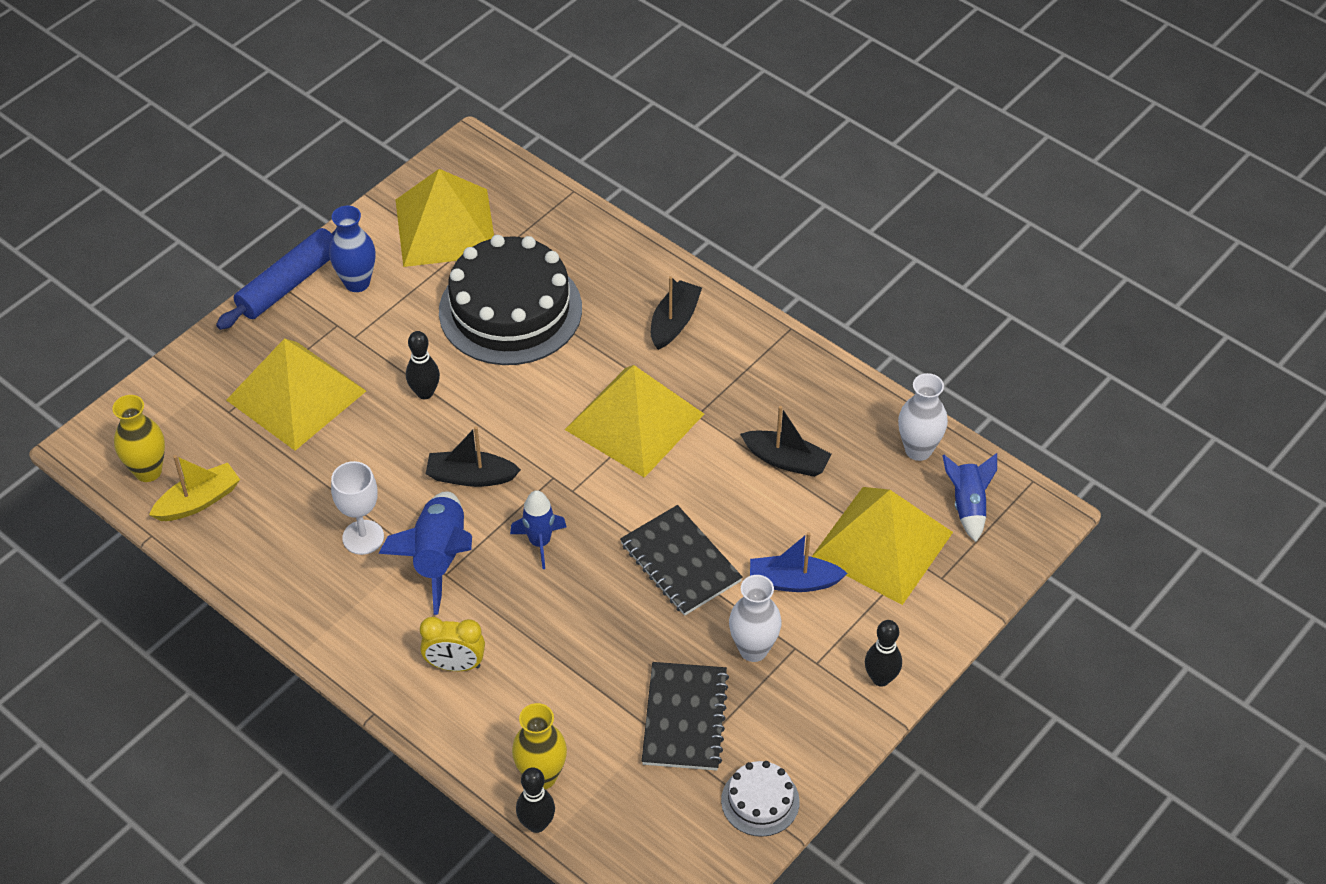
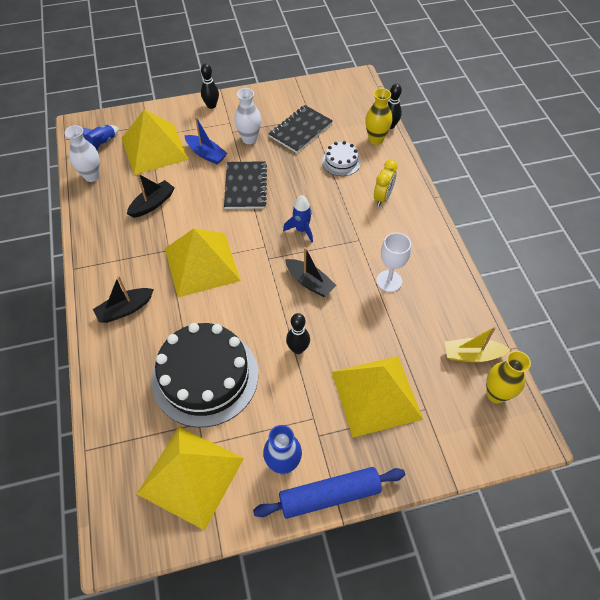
camera: 145 degrees left, 5 degrees up
(439, 558) = (356, 249): blue rocket -> none
(455, 665) = (382, 197): yellow clock -> yellow clock turned 75 degrees clockwise
(760, 801) = (297, 93): white cake -> white cake (341, 162)
(786, 460) = (152, 204): black boat -> black boat turned 75 degrees clockwise

